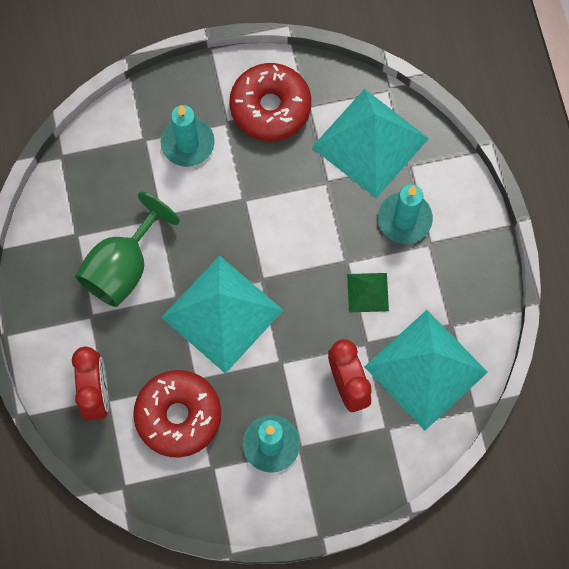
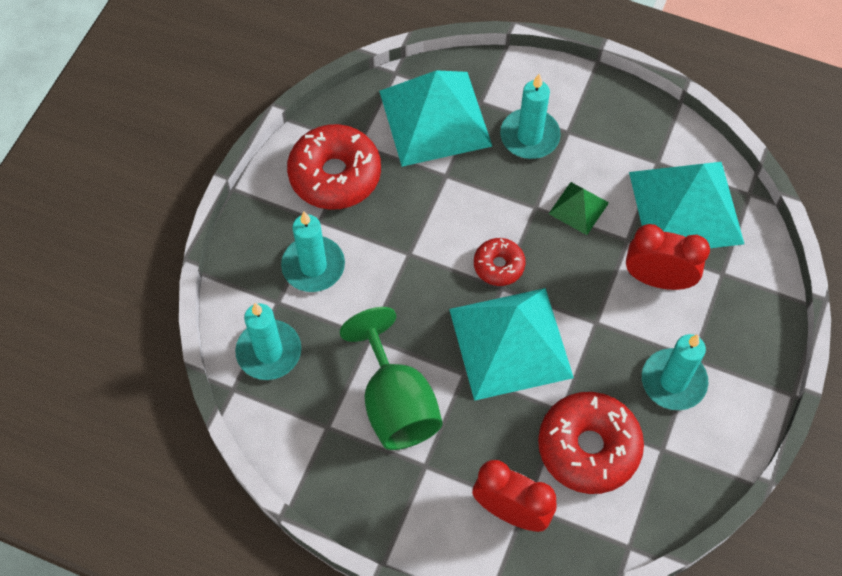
camera: 55 degrees left, 10 degrees down
(103, 160) = (269, 352): none -> turquoise candle
(278, 267) = (499, 266): none -> red donut

